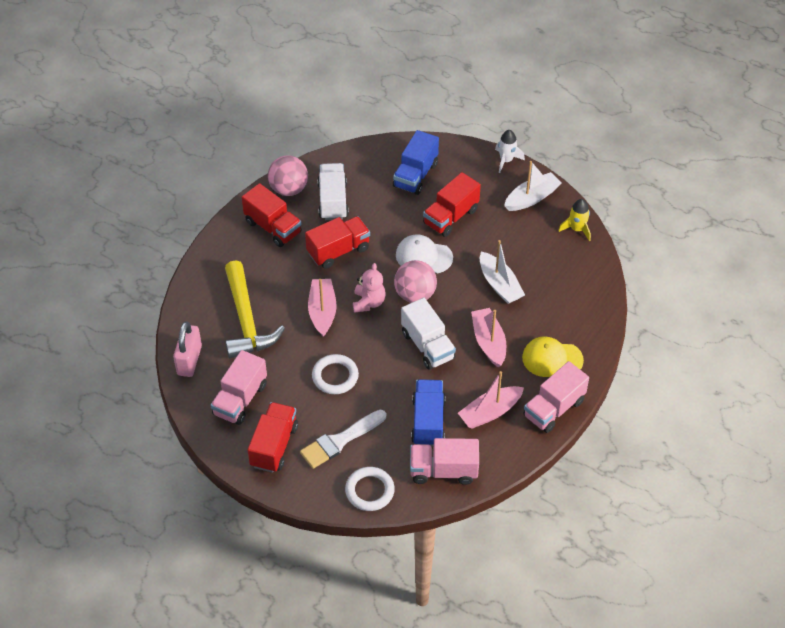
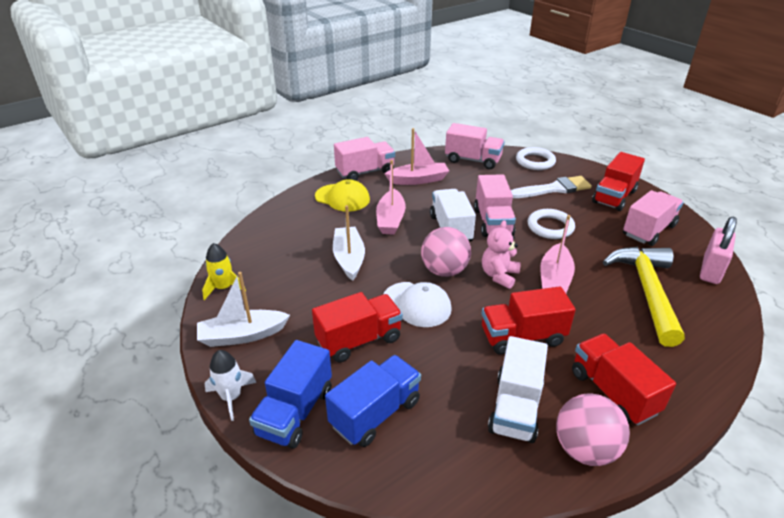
camera: 160 degrees left, 15 degrees down
(391, 367) = (493, 222): none -> pink truck
(428, 421) = (473, 185): blue truck -> blue truck (295, 412)

